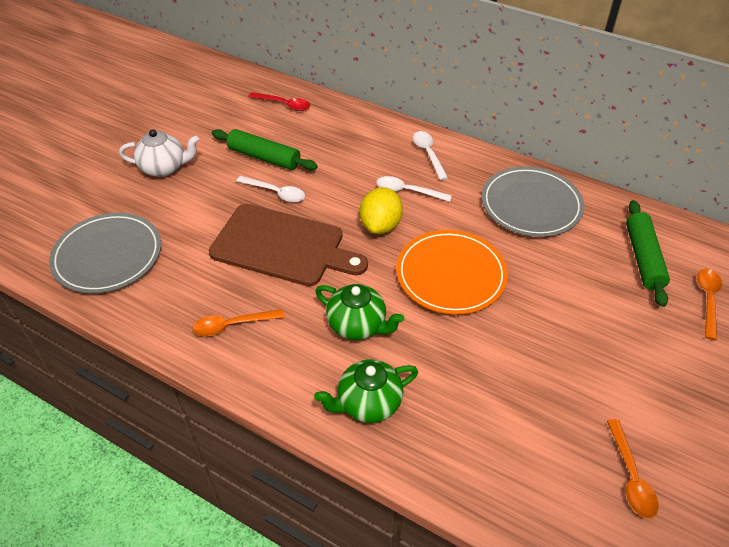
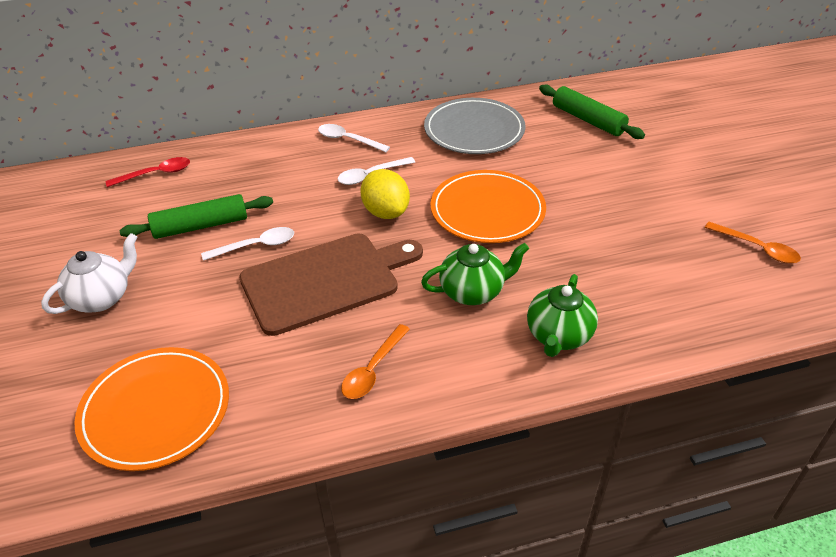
camera: 45 degrees left, 5 degrees down
(108, 256) = (155, 411): grey plate -> orange plate
(707, 300) = (654, 121): orange spoon -> none

